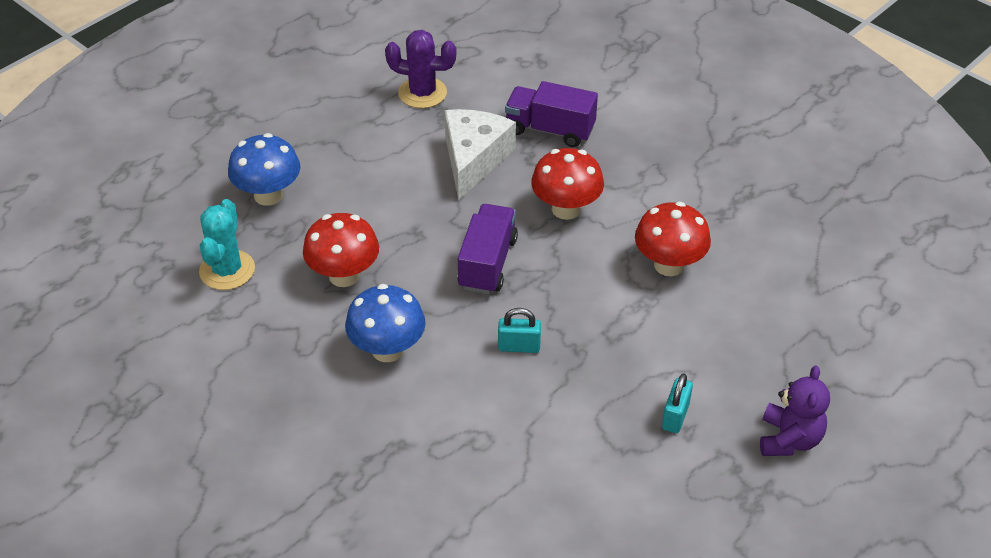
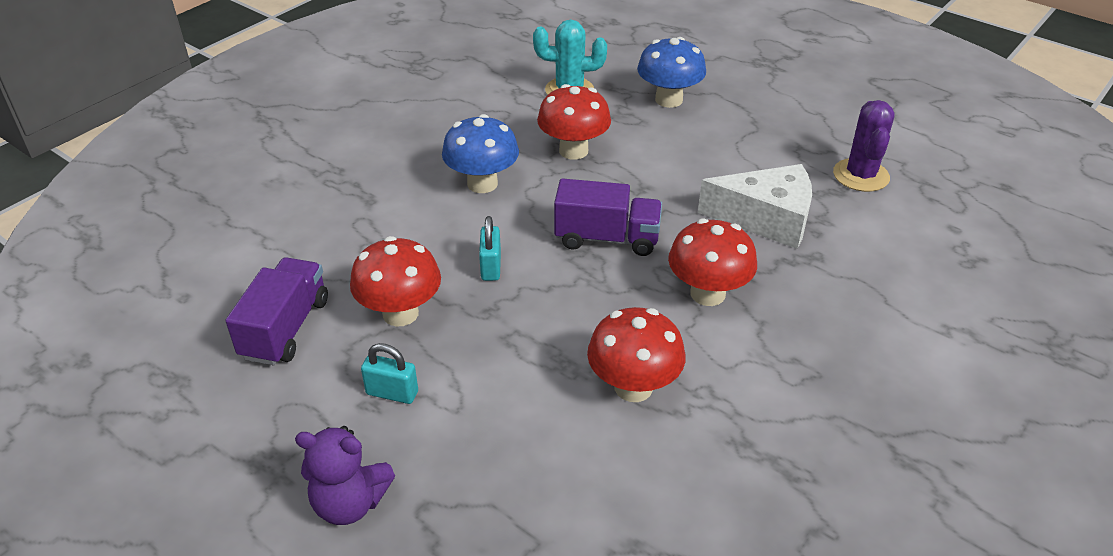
camera: 85 degrees right, 5 degrees down
(550, 129) = (843, 275): purple truck -> purple truck (285, 328)
(577, 413) = (400, 313): none -> red mushroom

